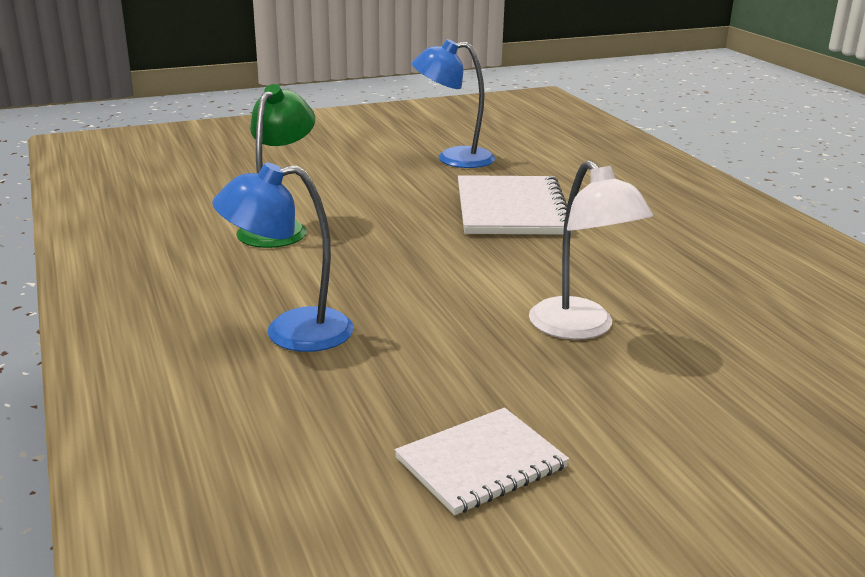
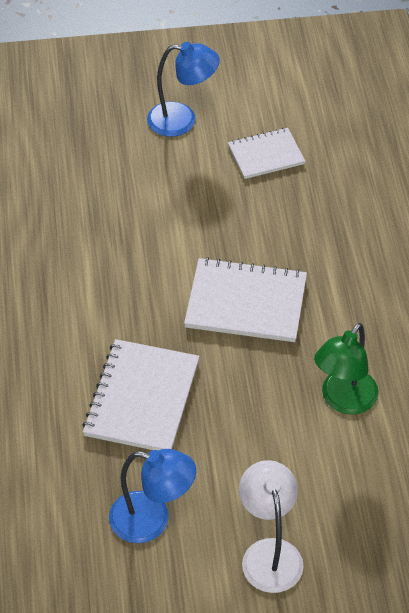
camera: 165 degrees left, 25 degrees up
(290, 332) = (345, 265): blue lamp -> blue lamp (182, 120)
(428, 282) = (246, 302): none -> white notebook
(580, 328) = (168, 237): white lamp -> white lamp (269, 553)

